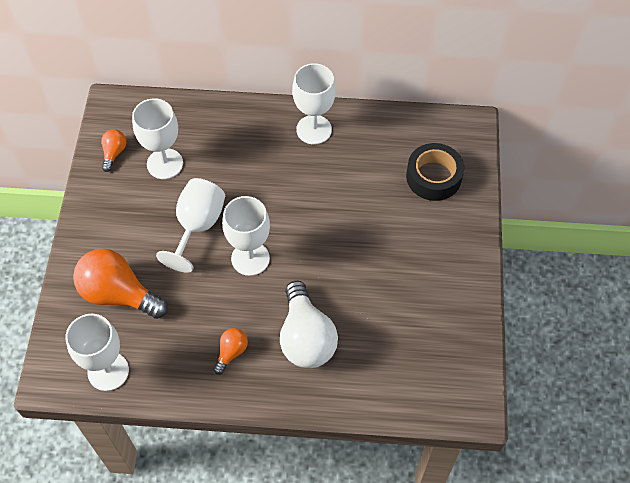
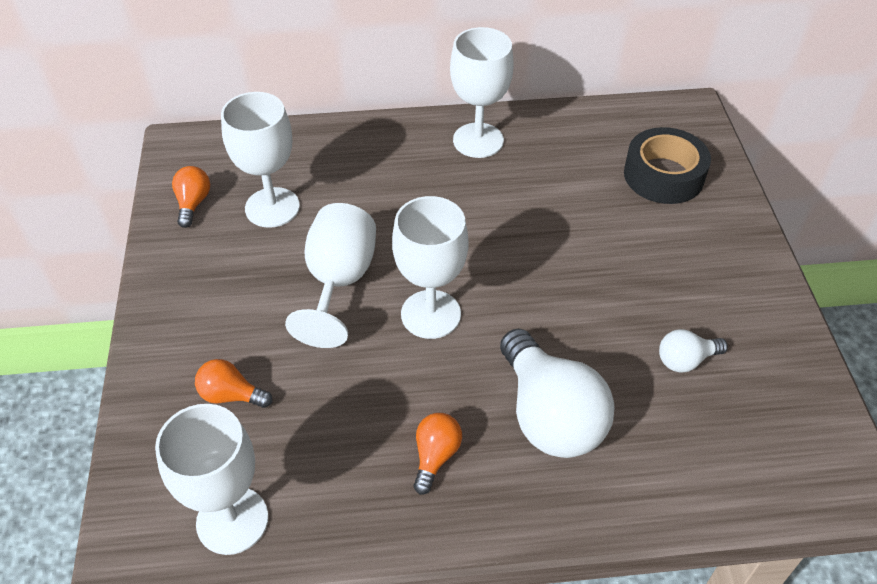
camera: 10 degrees left, 10 degrees down
(118, 294) = (231, 395): orange light bulb -> orange light bulb, size x0.48
(401, 315) = (685, 360): none -> white light bulb

